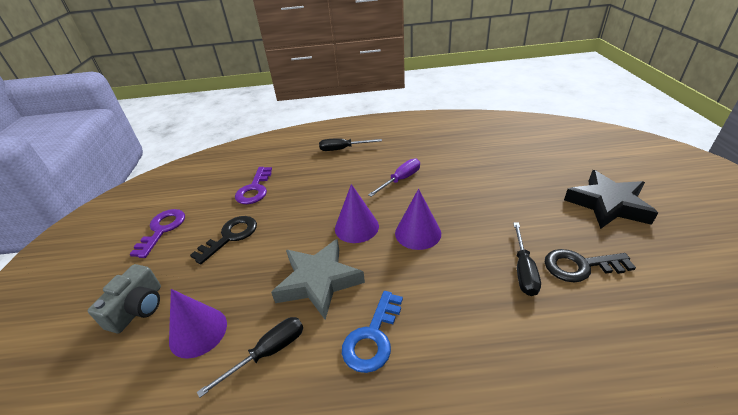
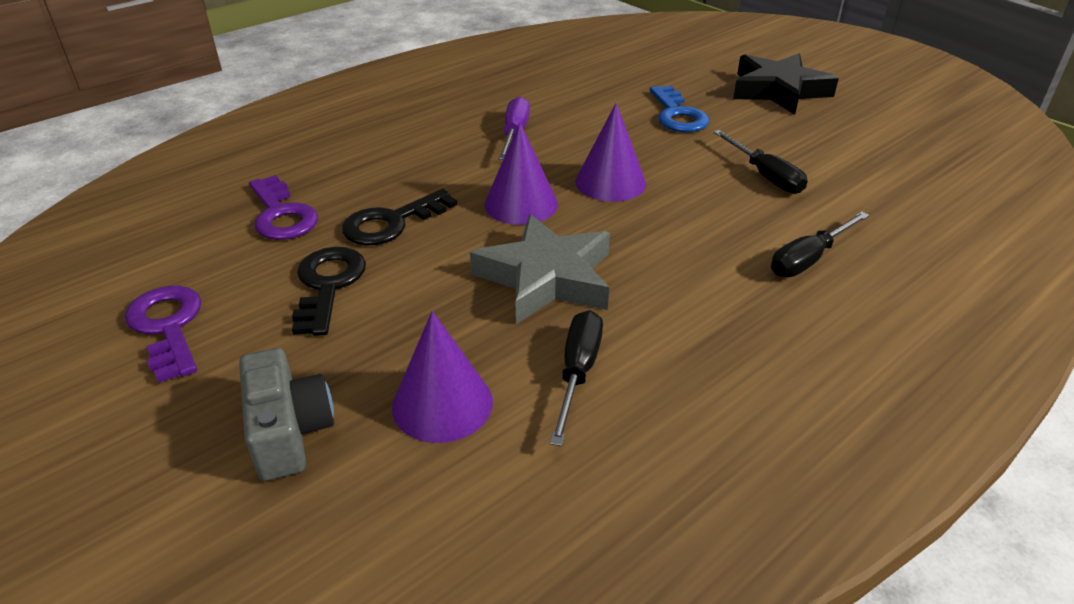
camera: 40 degrees left, 0 degrees up
(343, 149) = (372, 121): black screwdriver -> black screwdriver (808, 259)
(373, 337) = (684, 298): blue key -> blue key (677, 115)
(580, 266) = (811, 153): black key -> black key (392, 223)

